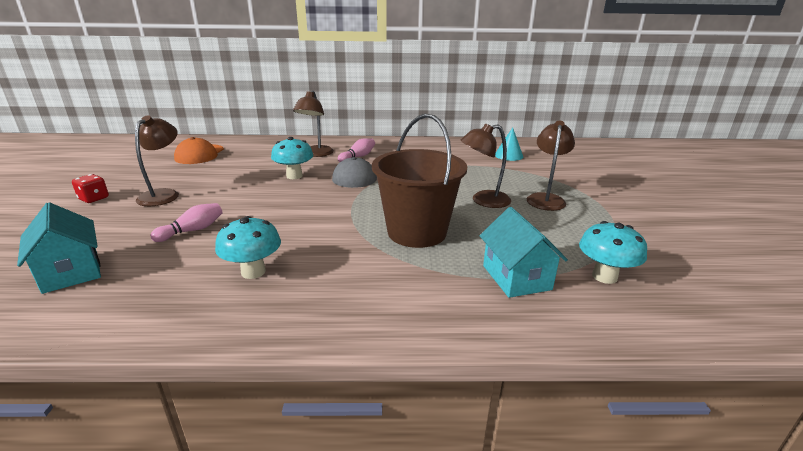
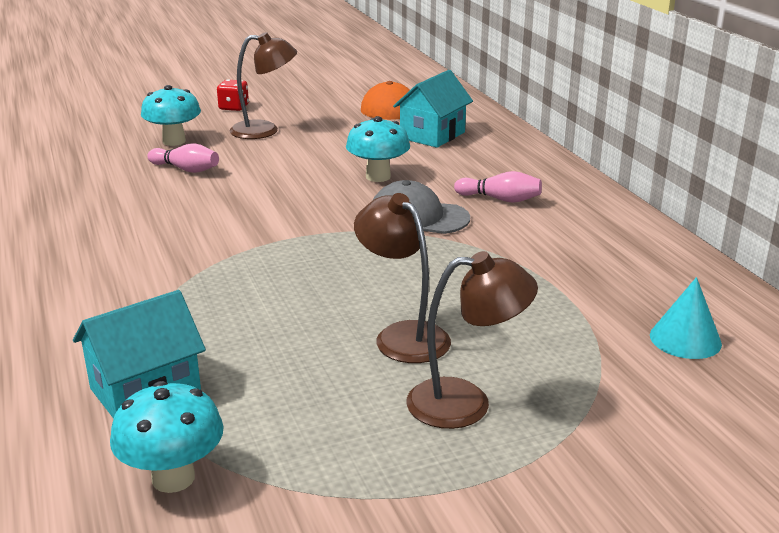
camera: 70 degrees right, 0 degrees up
(71, 272) = (87, 151): turquoise house -> turquoise house (432, 135)
(253, 272) = (109, 222): turquoise mushroom -> turquoise mushroom (174, 141)
(316, 154) = (478, 169): brown lamp -> none
(417, 232) = (248, 295): brown bucket -> none

